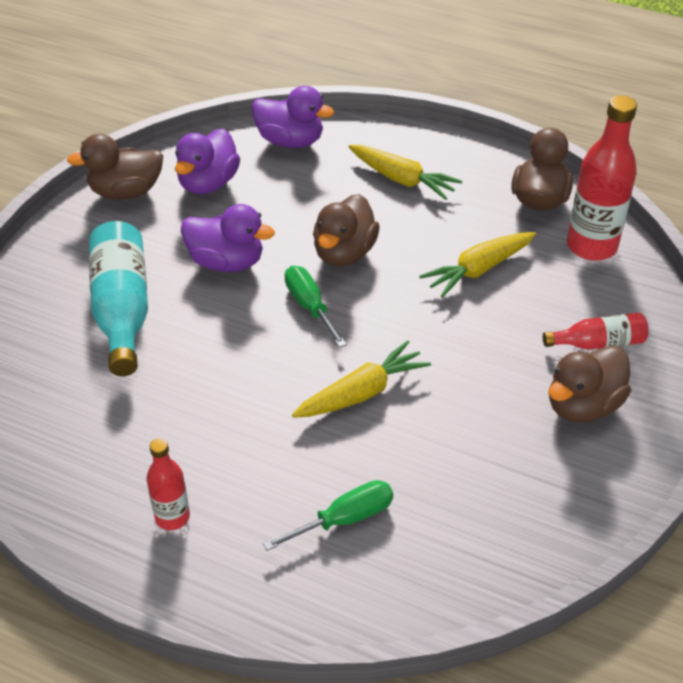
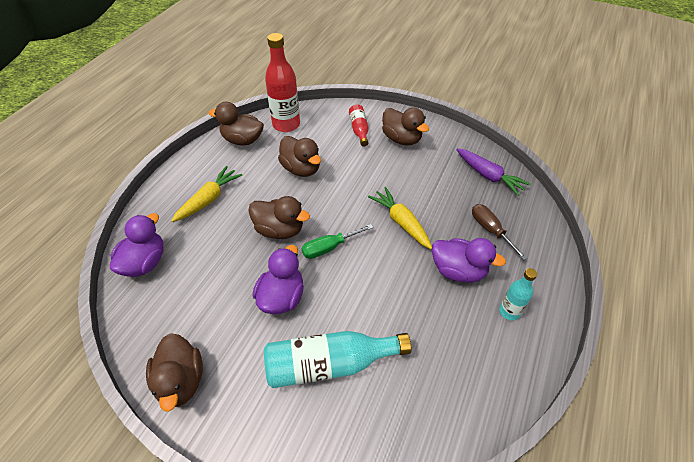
camera: 90 degrees left, 5 degrees up
(172, 517) = (509, 311): red bottle -> turquoise bottle
(208, 184) = (185, 316): purple duck -> purple duck (458, 271)
(344, 519) = (490, 230): green screwdriver -> brown screwdriver
(478, 270) = (301, 169): yellow carrot -> brown duck
(491, 539) = (488, 176): none -> purple carrot

